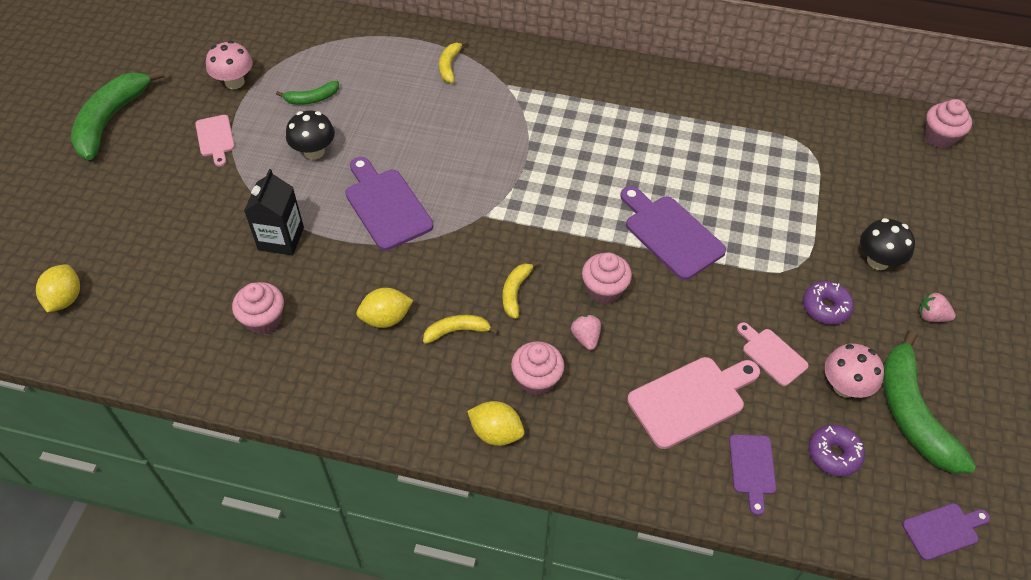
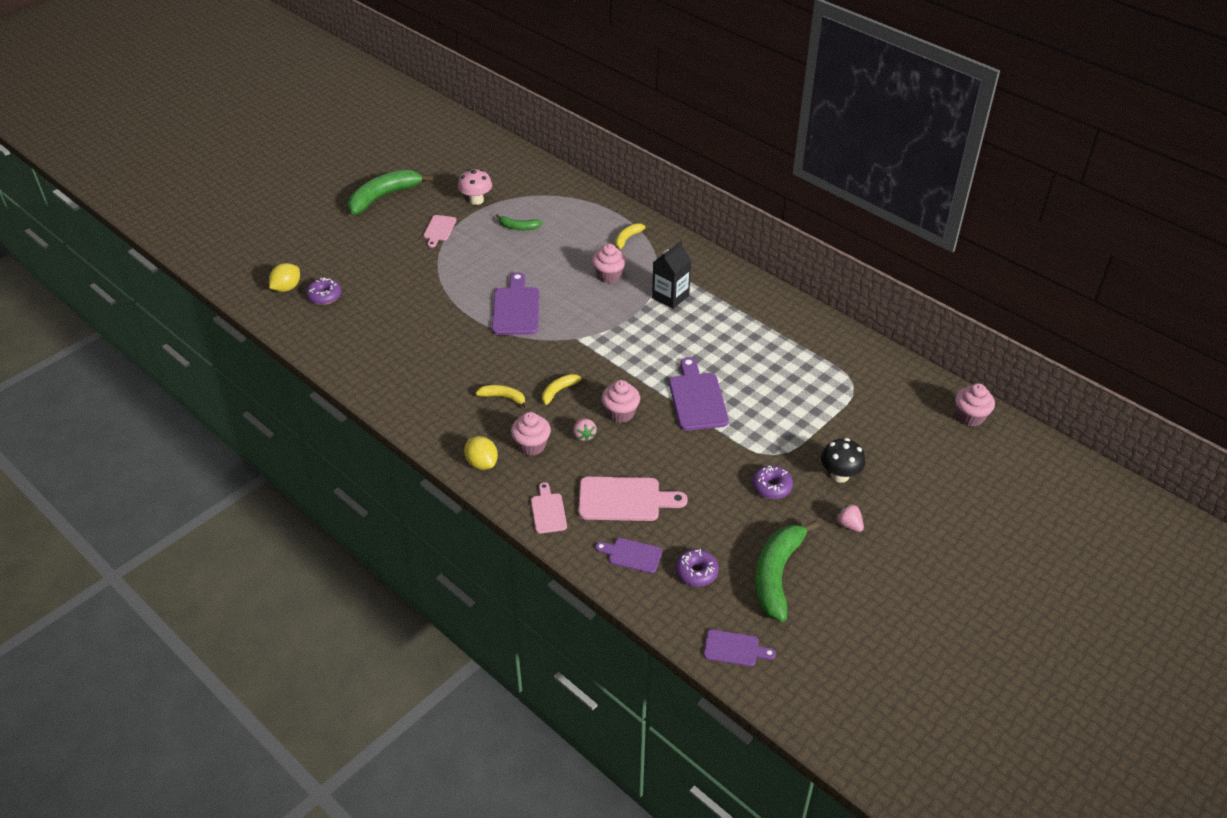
camera: 30 degrees right, 10 degrees down
(127, 289) = (324, 296): none -> purple donut
(264, 320) = (390, 344): pink cupcake -> pink cupcake (609, 275)
(281, 238) = (435, 303): black carton -> black carton (670, 297)
(314, 152) = (495, 260): black mushroom -> none
(386, 318) = (464, 373): yellow lemon -> none
(586, 338) = (584, 435): pink strawberry -> pink strawberry turned 150 degrees clockwise
(752, 468) = (632, 555): purple cutting board -> purple cutting board turned 75 degrees clockwise
(772, 355) = (705, 498): pink cutting board -> pink cutting board (548, 511)
(844, 386) = (741, 538): pink mushroom -> none

